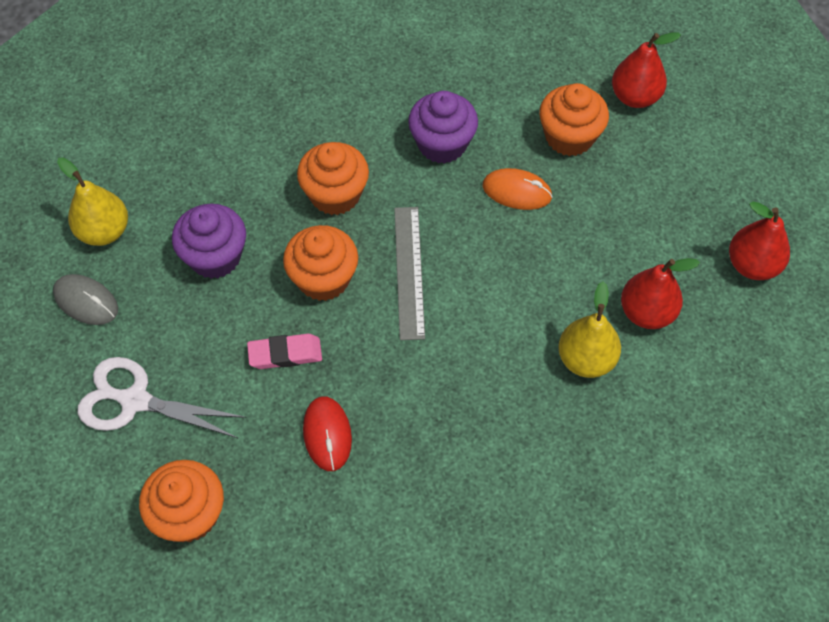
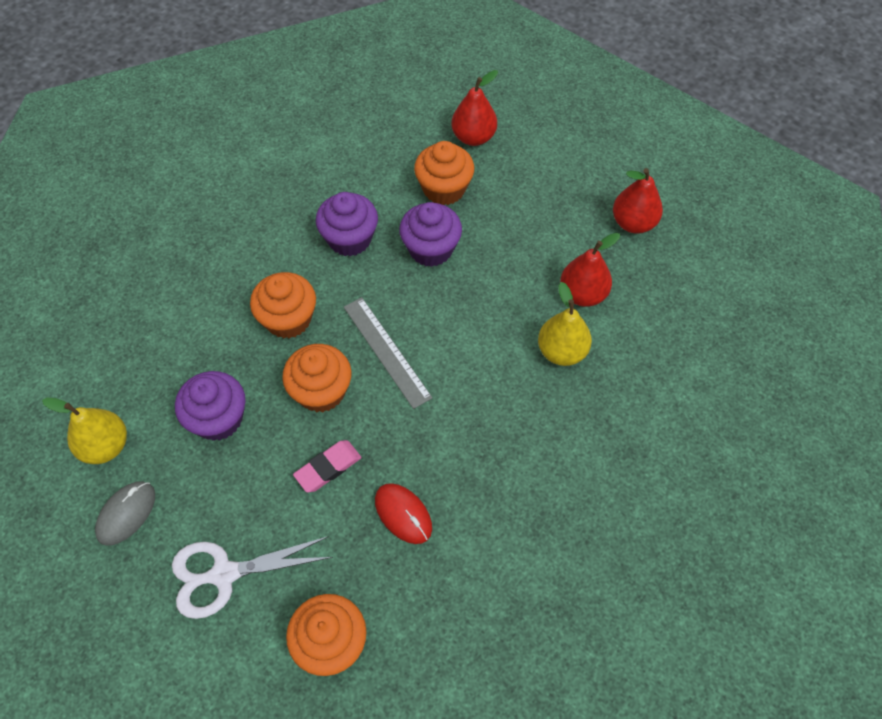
camera: 30 degrees left, 0 degrees up
(86, 301) = (126, 514): grey mouse -> grey mouse turned 60 degrees counterclockwise
(517, 191) = (431, 249): orange mouse -> purple cupcake

